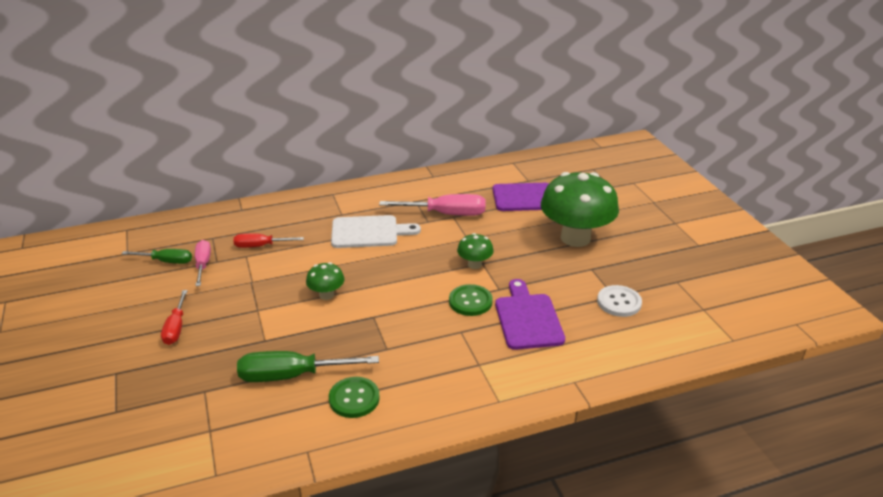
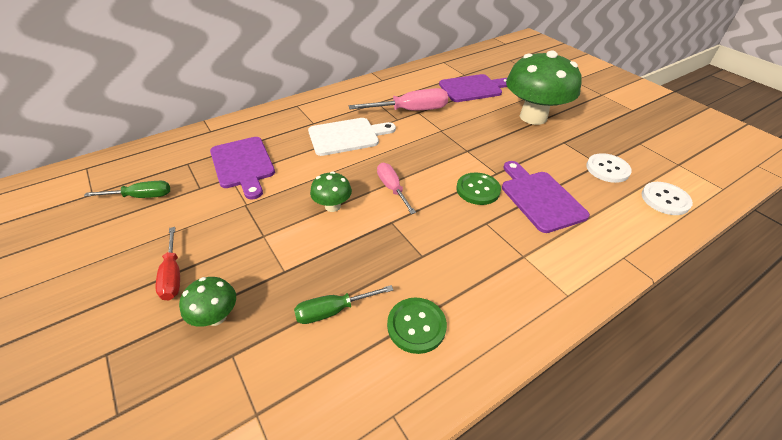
camera: 15 degrees left, 10 degrees up
(203, 264) = (185, 194): pink screwdriver -> pink screwdriver (392, 188)
(261, 246) = (243, 165): red screwdriver -> purple cutting board
(292, 376) = (333, 310): green screwdriver -> green screwdriver, size x0.61
(474, 264) = (461, 153): green mushroom -> green mushroom (216, 316)
(658, 340) = (665, 199): none -> white button

